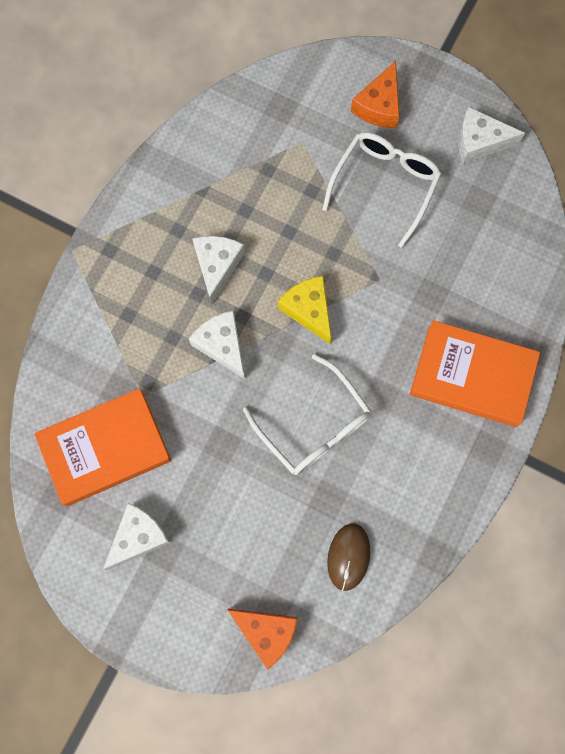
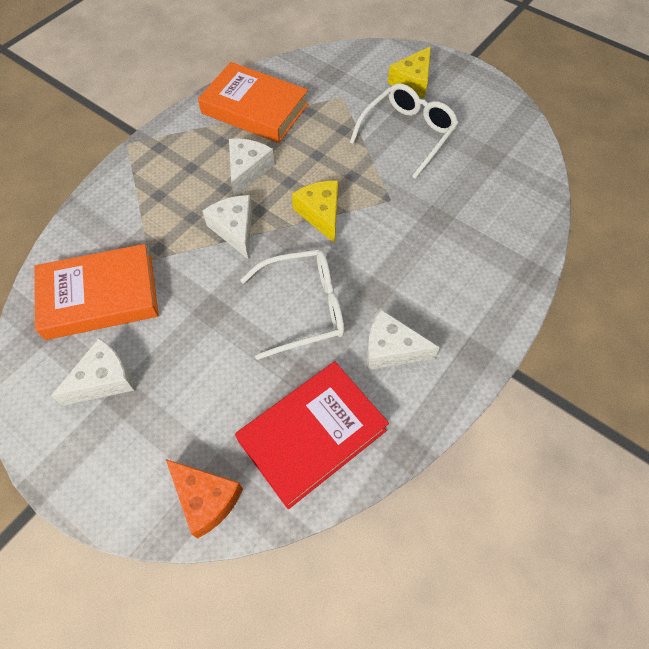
camera: 10 degrees right, 15 degrees down
(314, 426) = (304, 308): white glasses -> white glasses turned 75 degrees counterclockwise
(348, 557) = (312, 435): brown mouse -> red book
(379, 106) = (412, 82): orange cheese -> yellow cheese
(472, 376) = (466, 289): orange book -> orange book (255, 109)
(479, 142) = (495, 115): white cheese -> white cheese (391, 349)

